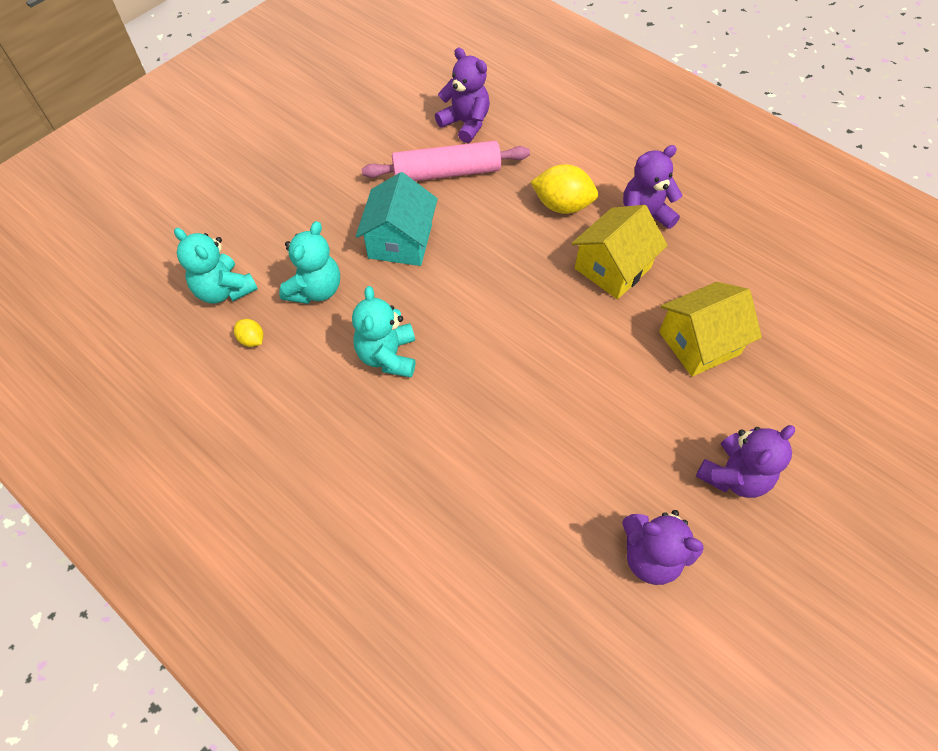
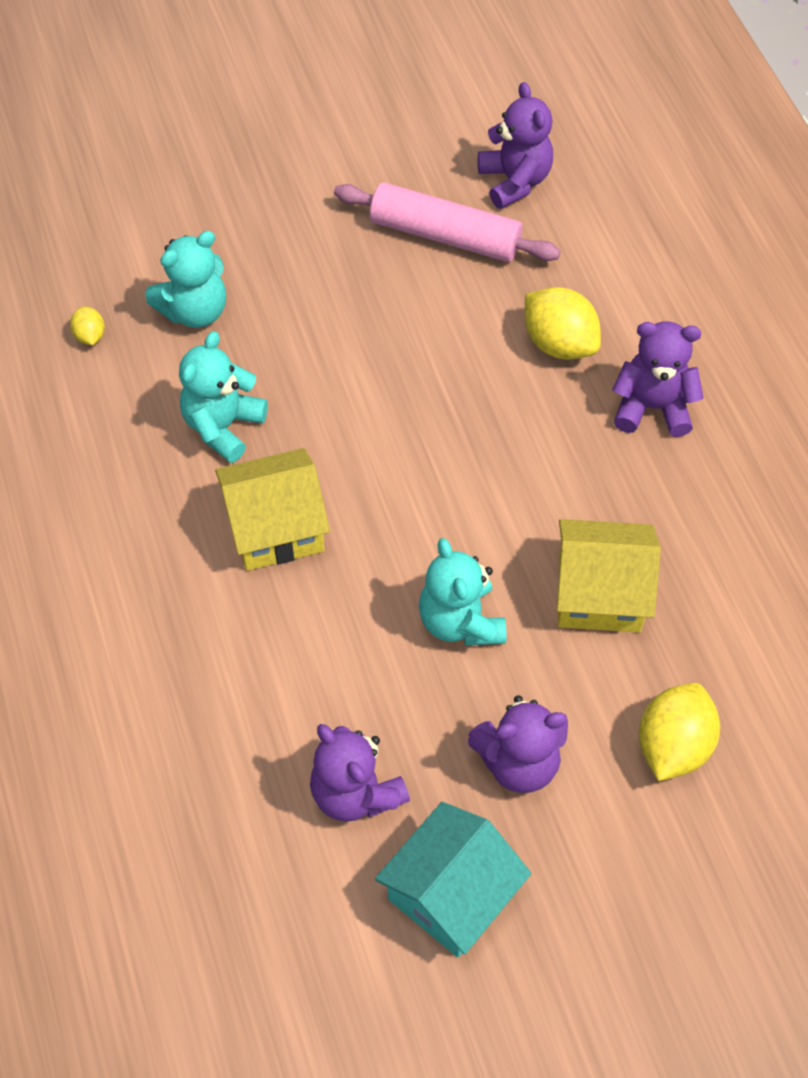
camera: 30 degrees right, 0 degrees up
(224, 290) = (96, 264): turquoise teddy bear -> turquoise teddy bear (460, 621)
(400, 241) = (329, 297): turquoise house -> turquoise house (451, 894)
(612, 268) = (563, 451): yellow house -> yellow house (276, 527)
(811, 414) = (673, 745): none -> yellow lemon

